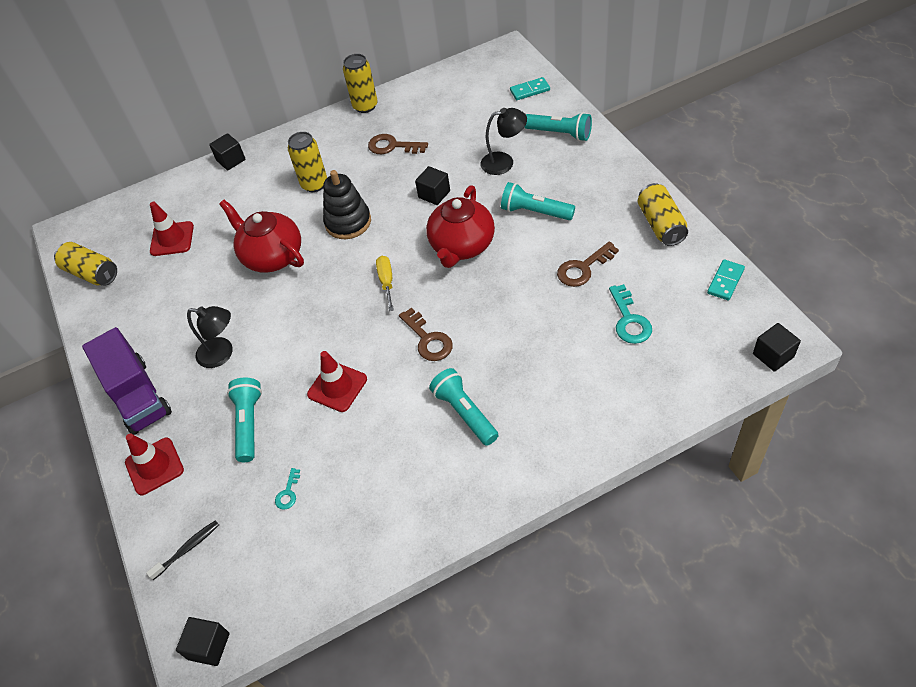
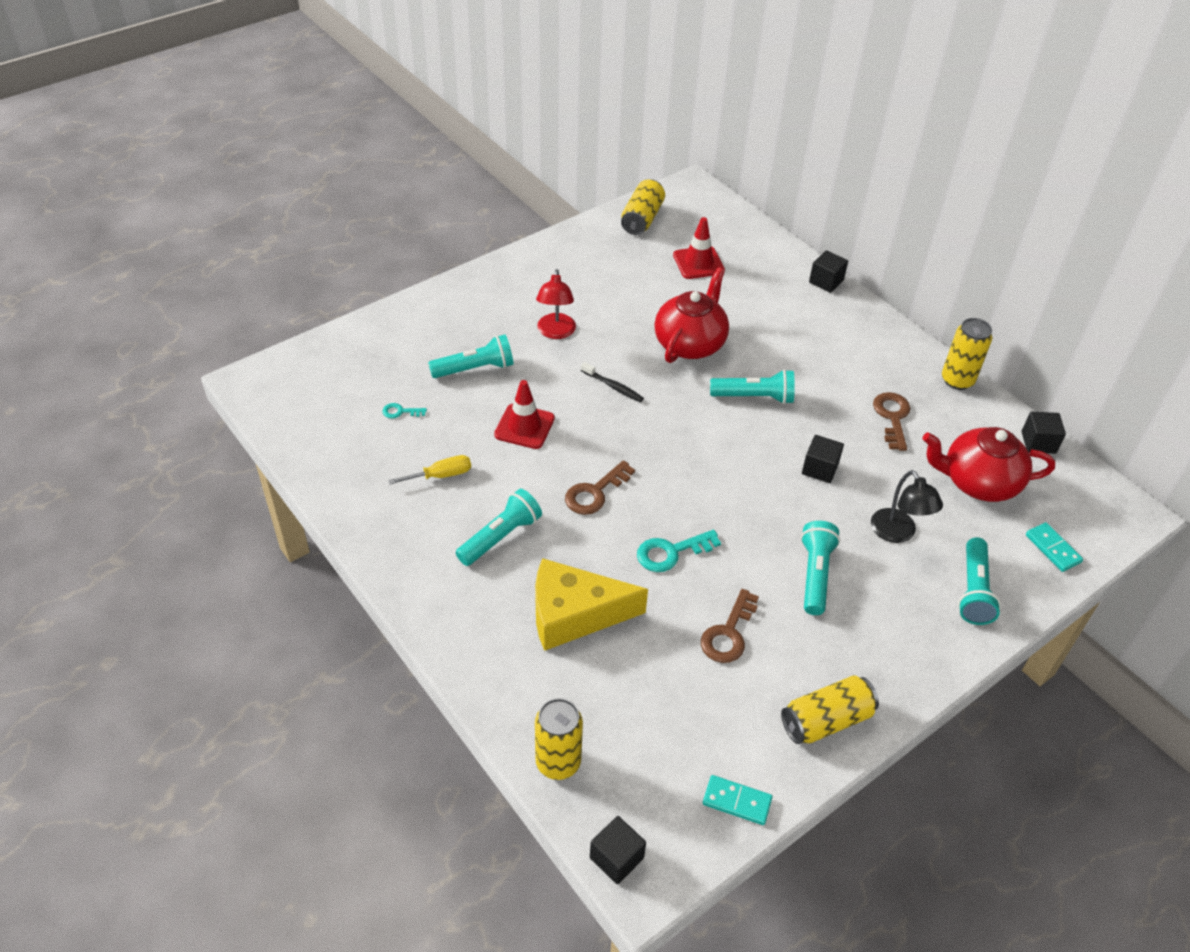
camera: 70 degrees right, 5 degrees down
(138, 396) = (500, 286): purple truck -> none
(154, 466) = (425, 315): red traffic cone -> none
(187, 549) = (343, 356): black toothbrush -> black toothbrush (613, 387)
(209, 646) = (253, 389): black cube -> black cube (1038, 442)
(222, 354) = (555, 332): black lamp -> red lamp
(314, 184) = (807, 358): yellow can -> yellow can (558, 762)
(348, 222) = (754, 397): black stacking toy -> turquoise flashlight
(386, 282) = (671, 445): yellow screwdriver -> yellow screwdriver (441, 475)
(462, 246) = (740, 506): red teapot -> red teapot (978, 482)
(555, 364) = (574, 614): none -> yellow cheese
(583, 268) = (728, 633): brown key -> brown key turned 105 degrees counterclockwise
(629, 320) = (651, 688): turquoise key -> turquoise key (671, 552)

